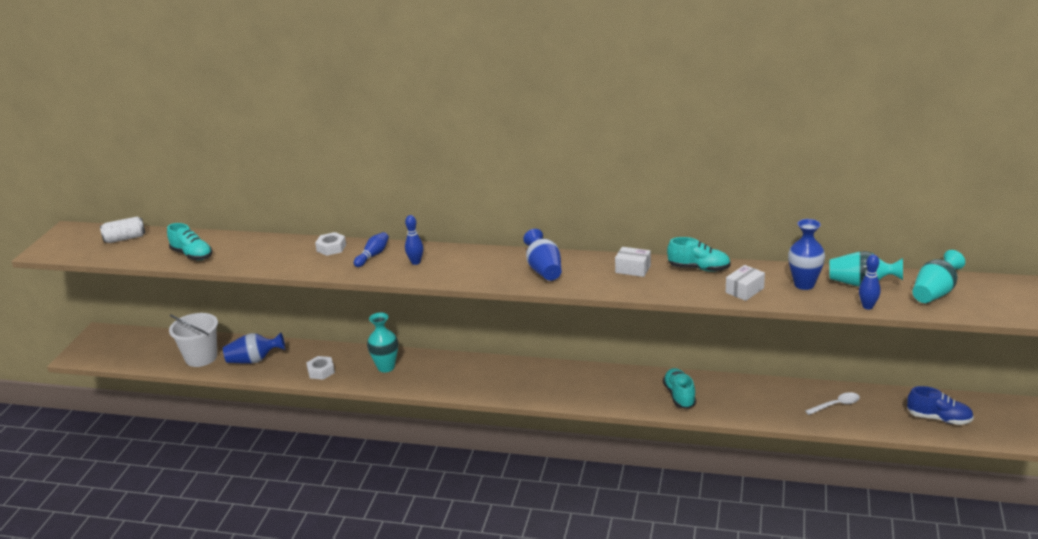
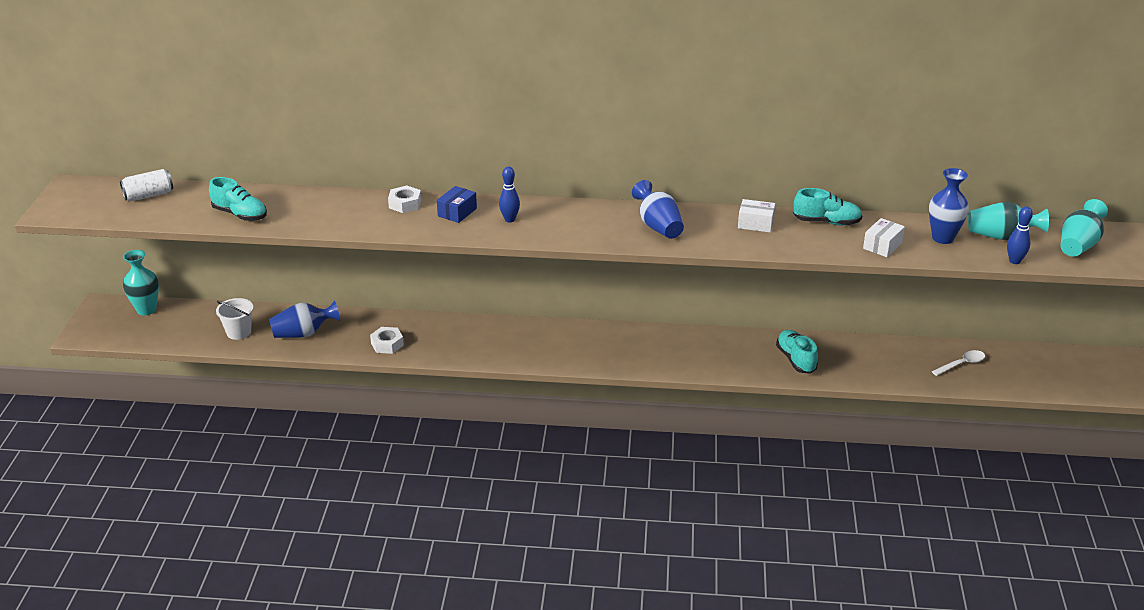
camera: 10 degrees left, 5 degrees up
(201, 357) = (238, 332): white bucket -> white bucket, size x0.66
(373, 255) = (457, 212): blue bowling pin -> blue box
(386, 367) = (461, 337): turquoise vase -> turquoise vase (146, 310)
(939, 418) = (1068, 375): blue shoe -> none

